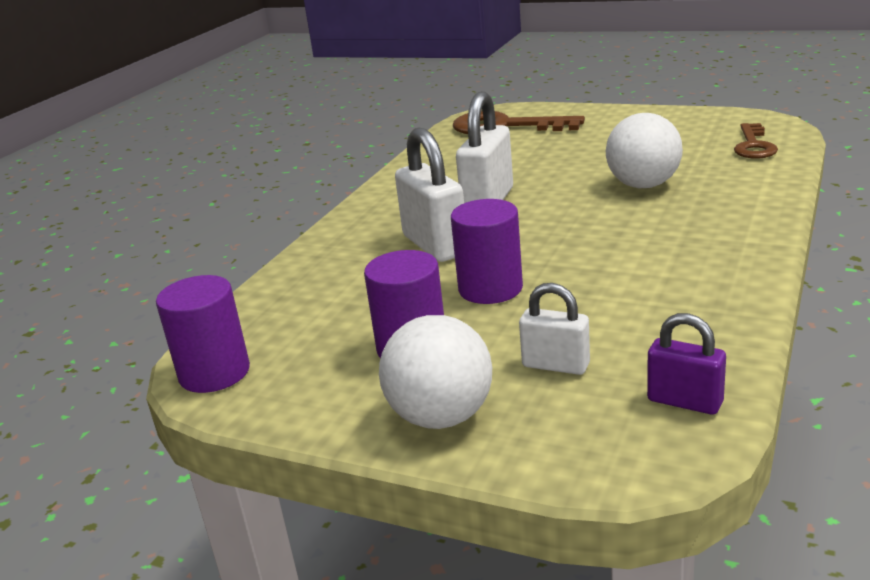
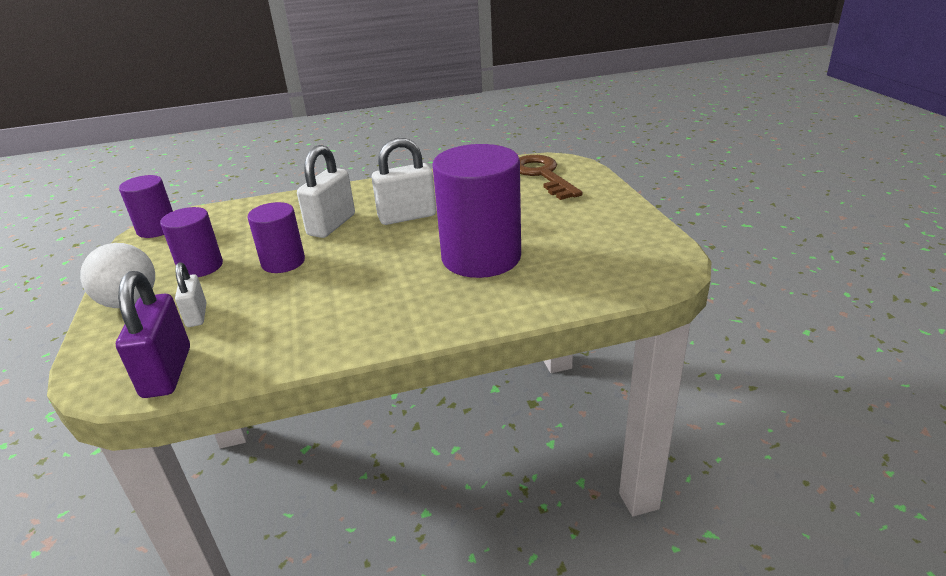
camera: 50 degrees right, 5 degrees up
(643, 185) = (481, 257): white ball -> purple cylinder
(685, 401) = (167, 372): purple padlock -> purple padlock, size x1.69
(754, 146) = (608, 276): brown key -> none

